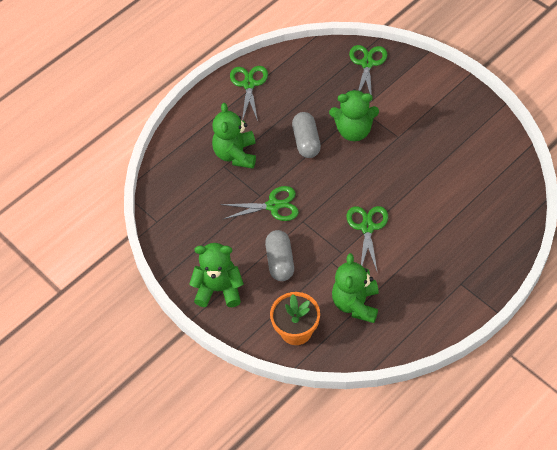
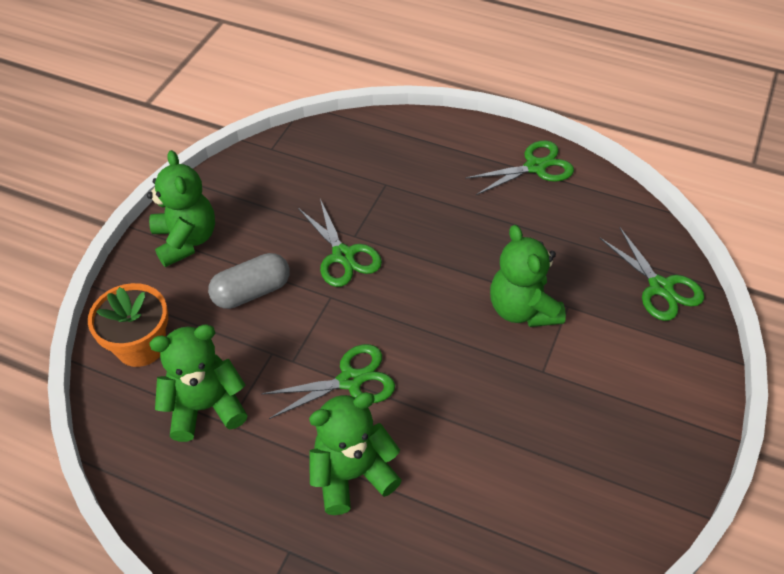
camera: 65 degrees right, 5 degrees down
(236, 154) = (410, 190): green teddy bear -> green teddy bear (352, 474)
(306, 141) = (472, 258): grey capsule -> none
(367, 63) = (661, 287): green scissors -> green scissors turned 75 degrees clockwise

